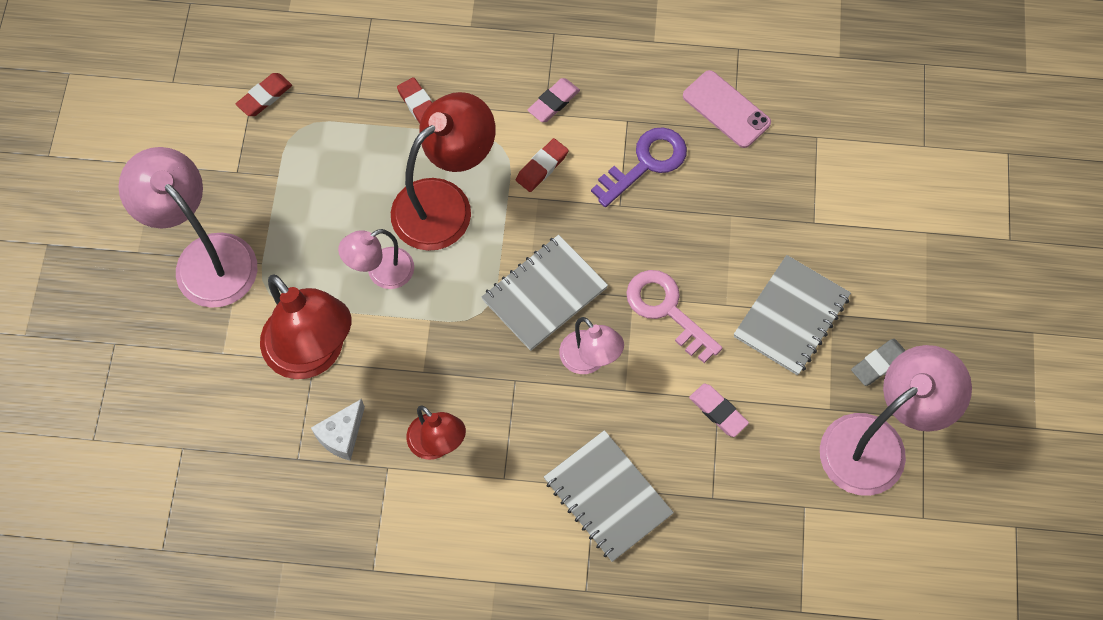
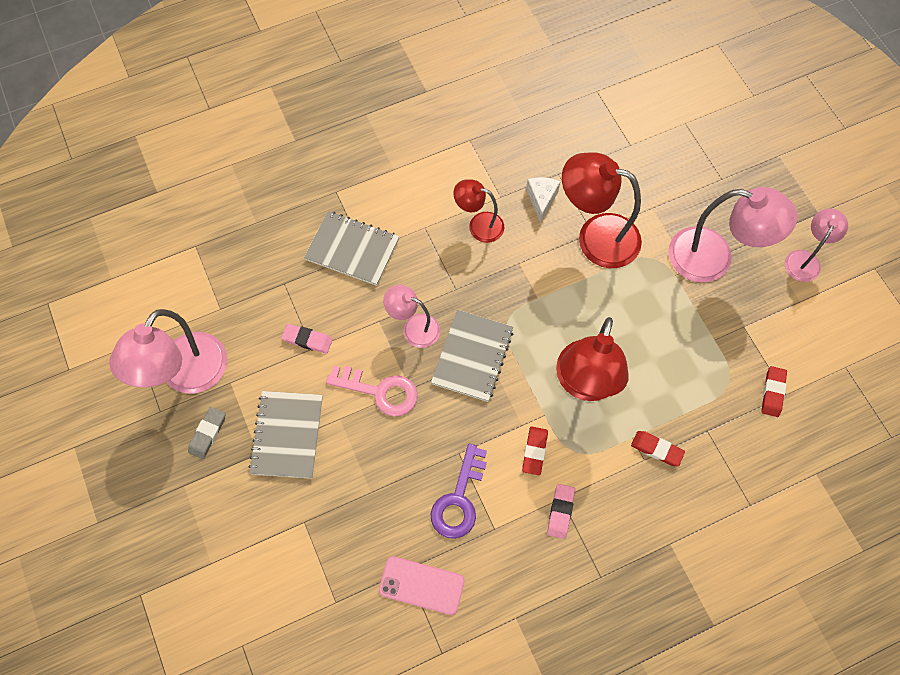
camera: 150 degrees right, 0 degrees up
(381, 273) = (592, 311): pink lamp -> pink lamp (805, 259)

